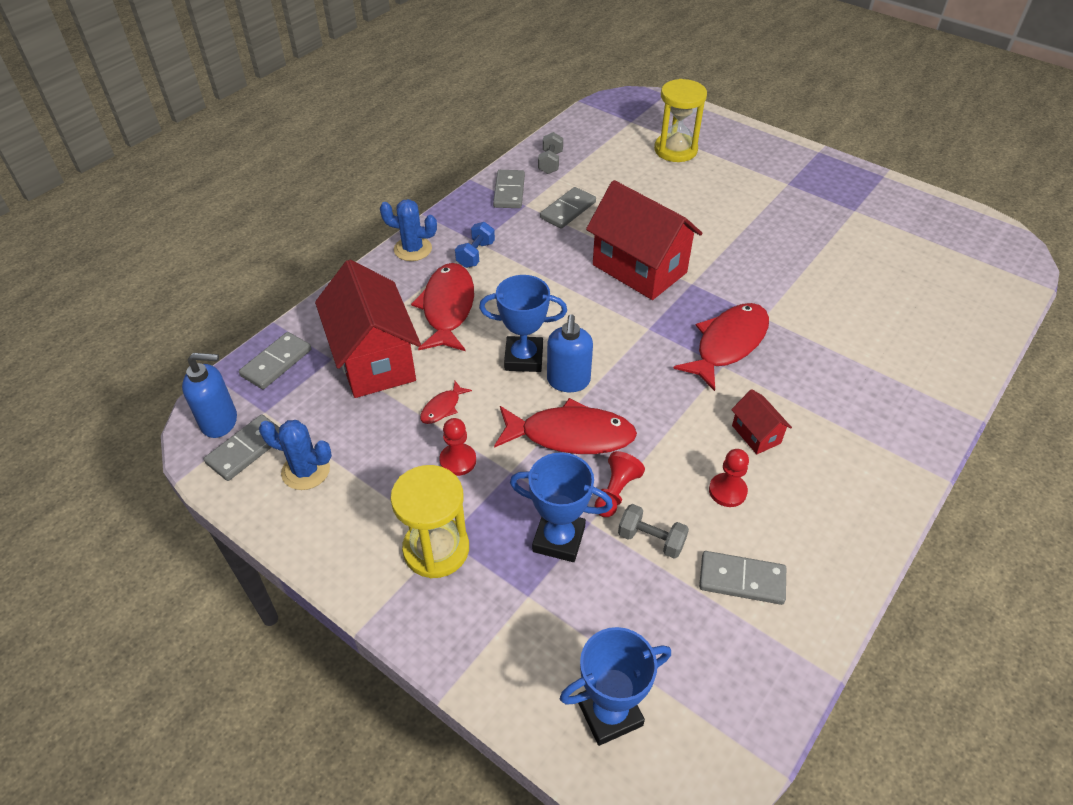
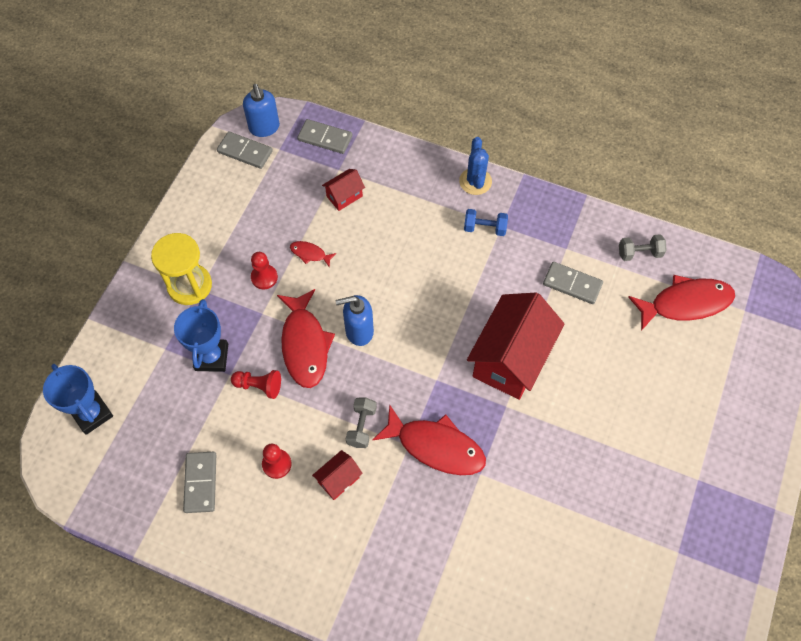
camera: 75 degrees right, 15 degrees up
(306, 471) = (235, 191): blue cactus -> none
(374, 360) = (344, 196): red house -> red house, size x0.45
(447, 308) = (414, 227): red fish -> red fish (685, 303)
(509, 191) = (581, 230): grey domino -> none
(523, 358) = (374, 294): blue trophy -> none
(651, 540) = (222, 417): grey dumbbell -> grey dumbbell (361, 426)
(675, 150) = (711, 361): yellow hourglass -> none

